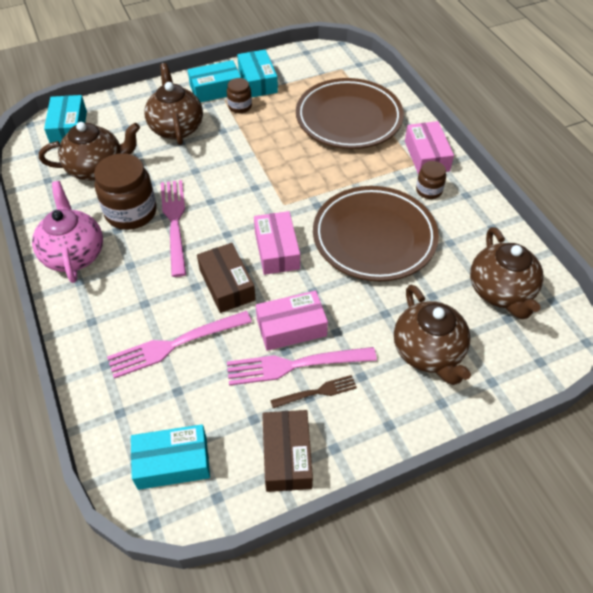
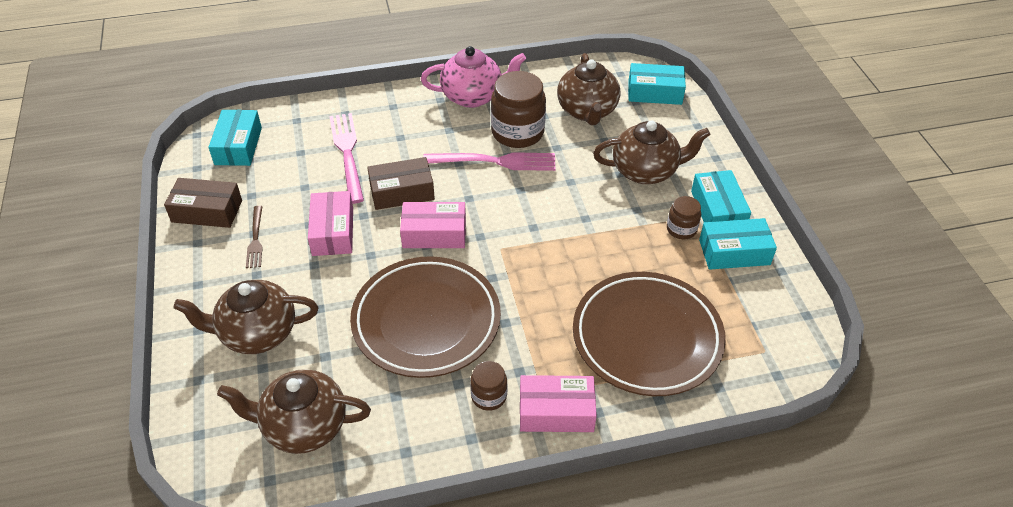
camera: 100 degrees right, 5 degrees down
(295, 365) = (290, 228): pink fork -> none

